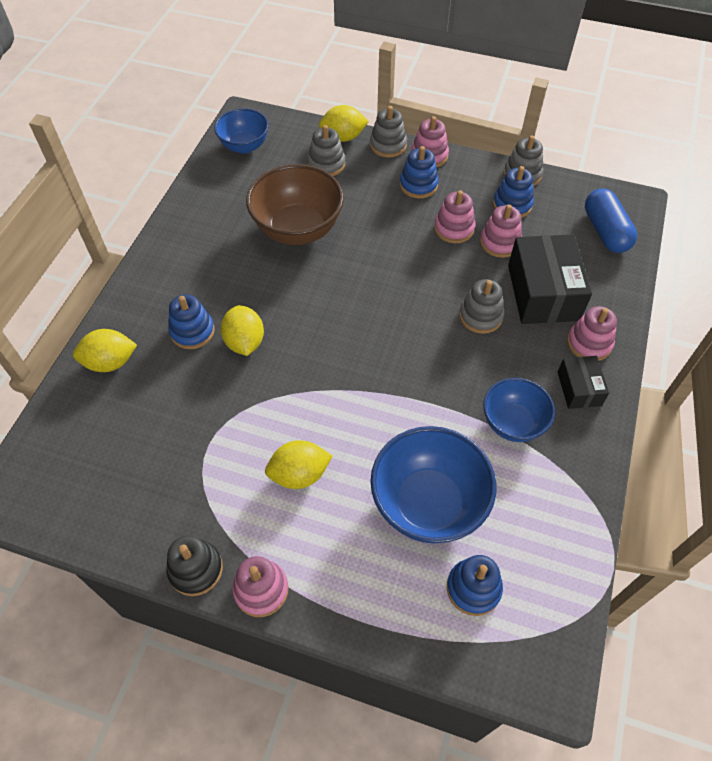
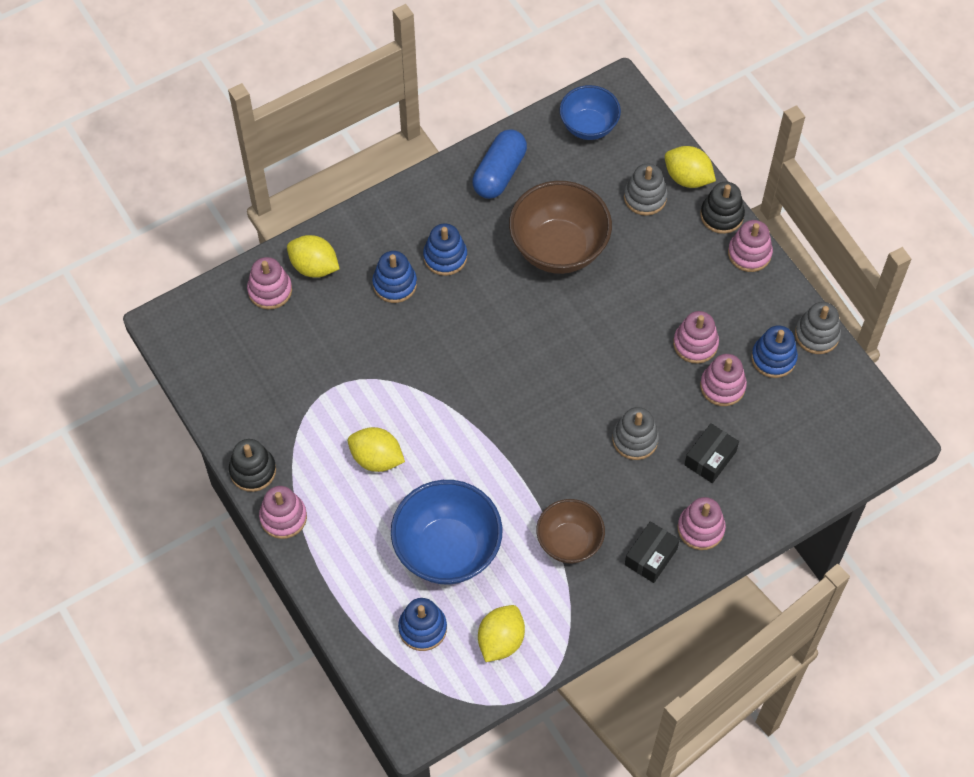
camera: 40 degrees right, 5 degrees up
(85, 405) = (270, 290): none -> pink stacking toy
(245, 342) = (426, 323): yellow lemon -> yellow lemon (501, 640)
(388, 145) = (721, 215): grey stacking toy -> black stacking toy
(418, 185) = (708, 278): blue stacking toy -> blue stacking toy (445, 257)
(513, 423) = (569, 542): blue bowl -> brown bowl
(543, 292) = (710, 458): black box -> black box, size x0.54
(605, 231) = (831, 445): blue capsule -> blue capsule (499, 173)

